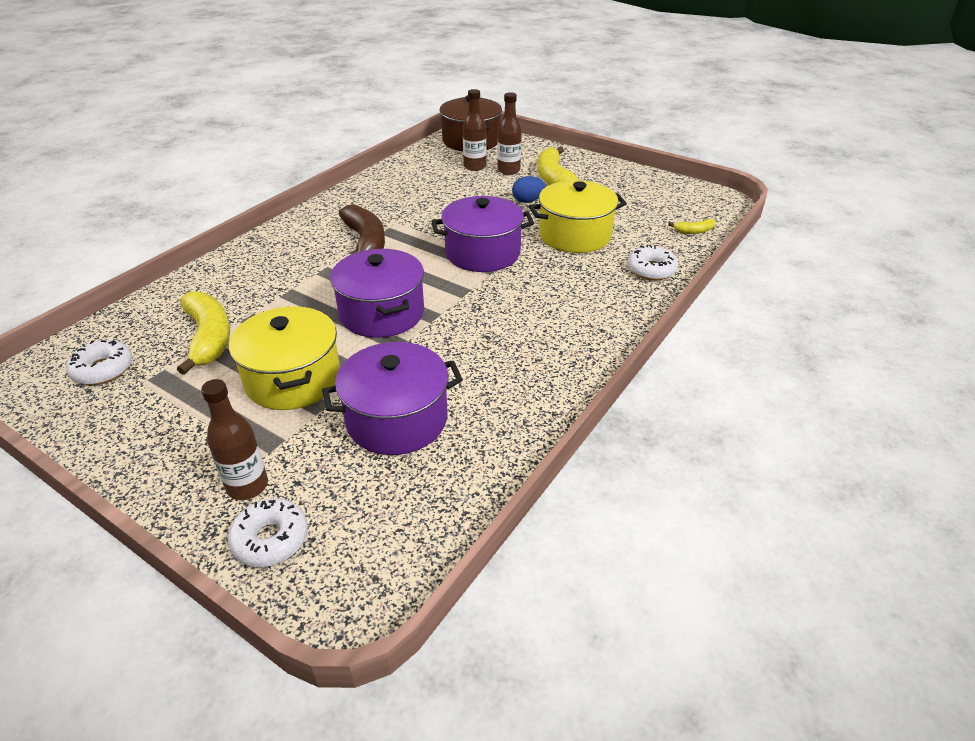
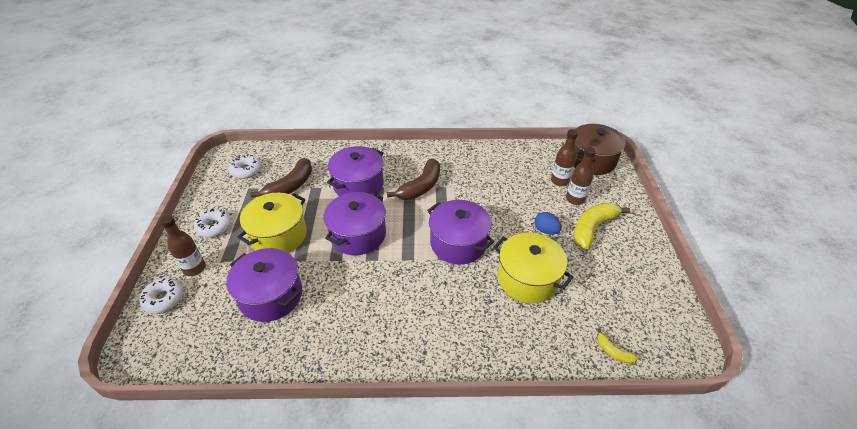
camera: 55 degrees right, 5 degrees up
(209, 338) = (290, 186): yellow banana -> brown banana
(294, 282) = (358, 185): none -> purple pot
(651, 270) = (525, 347): white donut -> white donut (214, 227)

